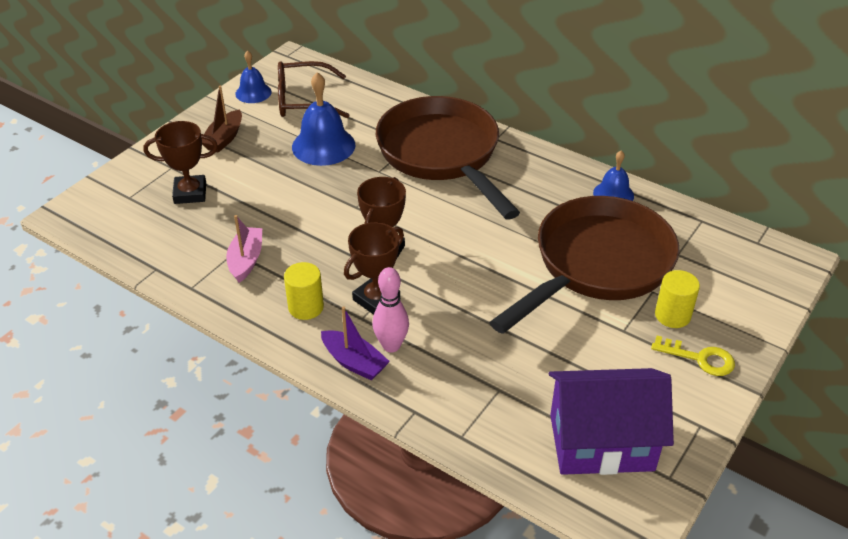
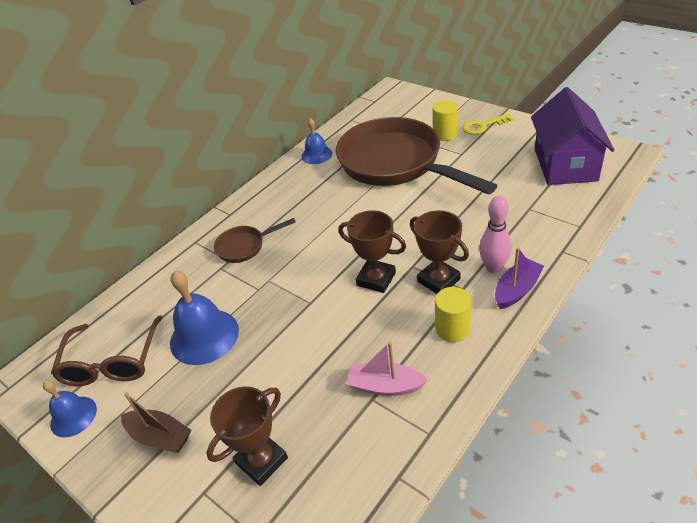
camera: 80 degrees left, 0 degrees up
(190, 193) = (261, 460): brown trophy -> brown trophy turned 45 degrees clockwise
(442, 155) = (244, 246): brown pan -> brown pan, size x0.42
(700, 358) = (483, 126): yellow key -> yellow key turned 135 degrees counterclockwise

